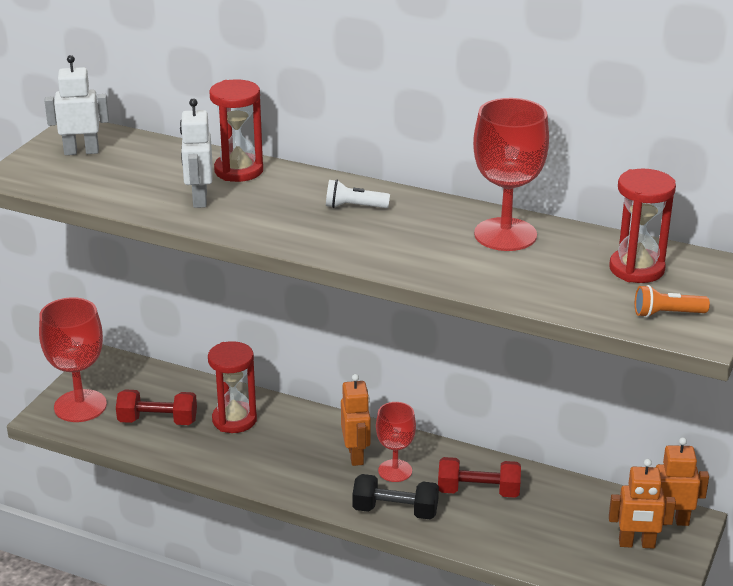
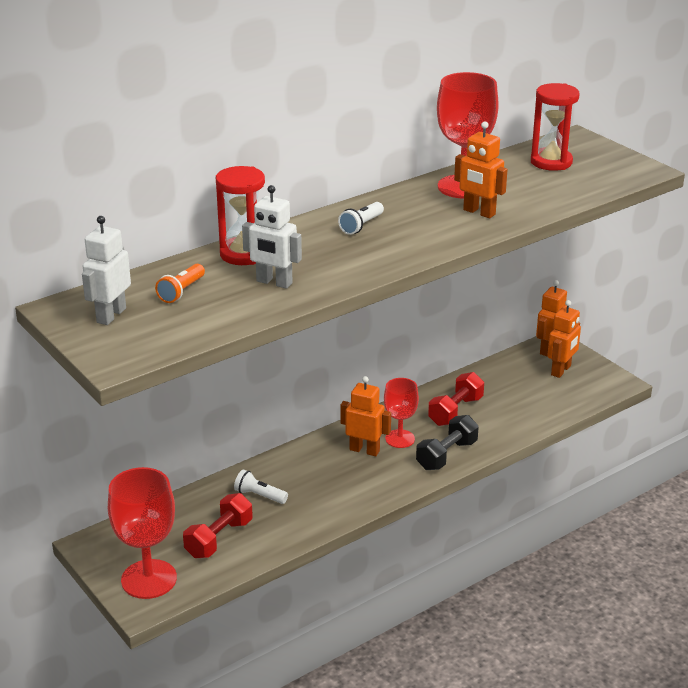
camera: 60 degrees left, 0 degrees up
(234, 420) = (259, 496): red hourglass -> white flashlight
(455, 258) = (479, 212): none -> orange robot
(667, 314) = (614, 171): orange flashlight -> orange flashlight (181, 291)

